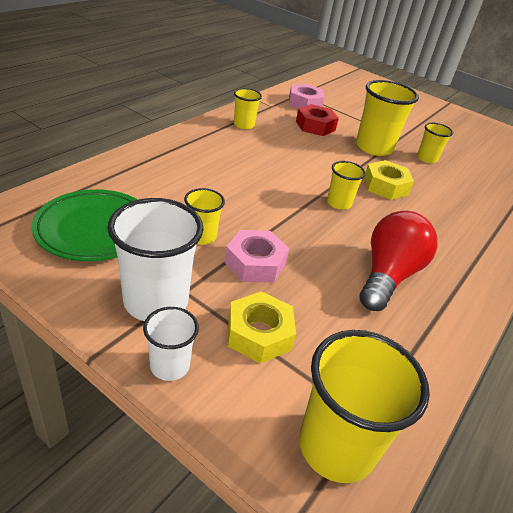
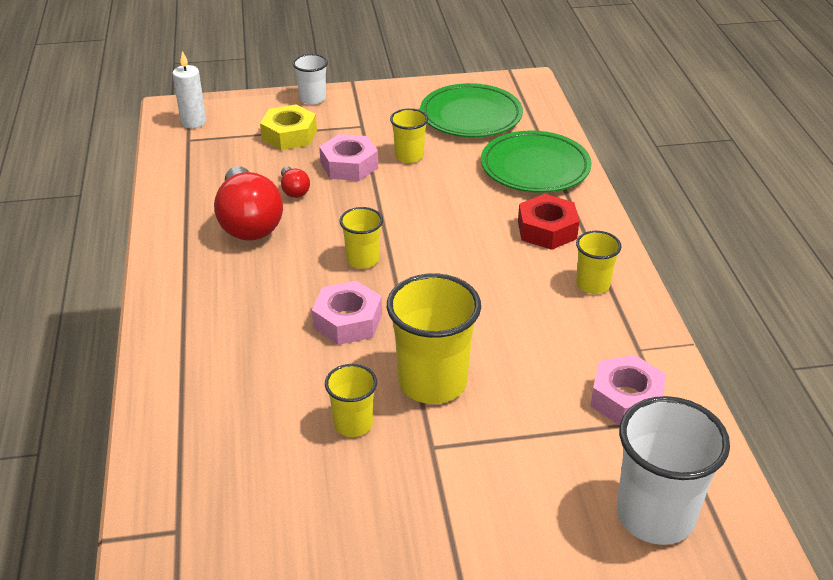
camera: 140 degrees right, 0 degrees up
(146, 172) = (535, 167): none -> green plate
(156, 301) = (366, 112): white cup -> white cup (655, 515)
(315, 126) = (541, 358): red nut -> red nut (547, 230)
(325, 275) = (294, 190): none -> red light bulb
(336, 446) = (193, 122): yellow cup -> white candle
(385, 186) = (347, 321): yellow nut -> pink nut

